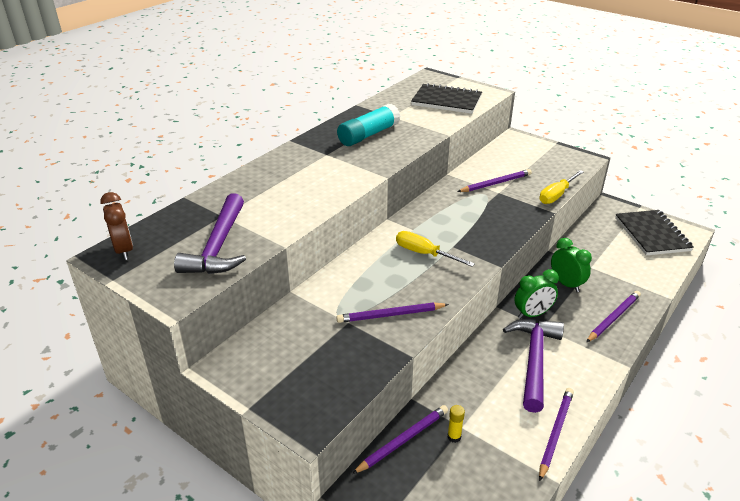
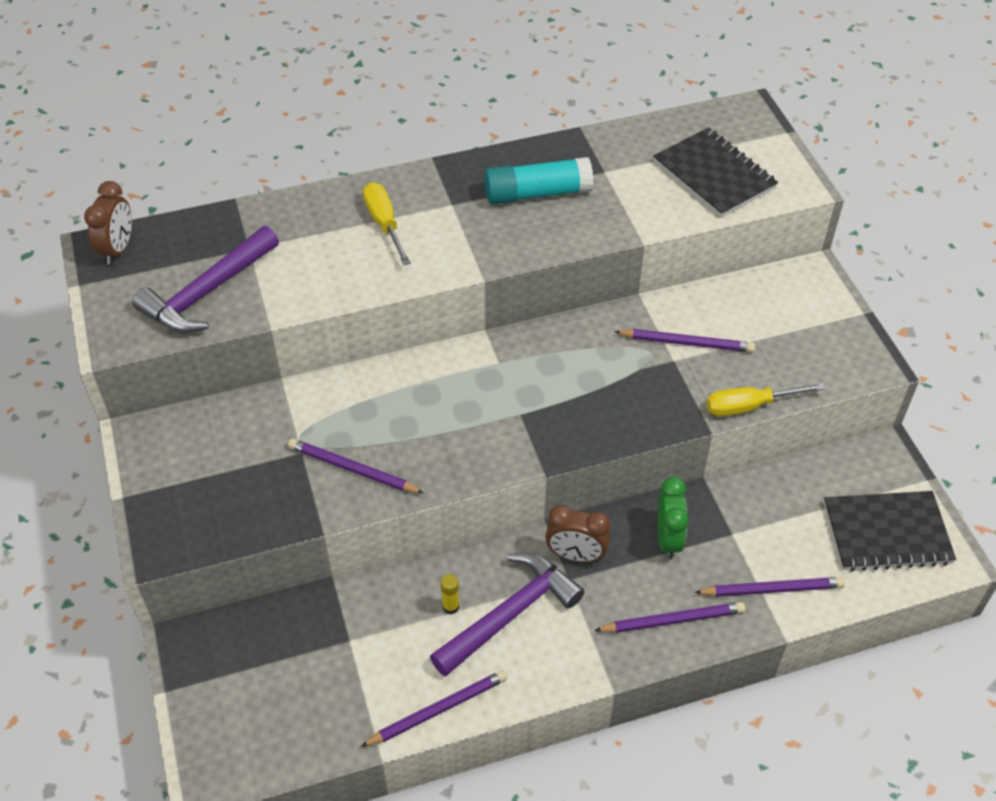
camera: 35 degrees right, 15 degrees up
(403, 440) = (278, 616): purple pencil -> purple pencil (771, 589)
(424, 254) = (475, 406): yellow screwdriver -> yellow screwdriver (384, 224)
(454, 437) = (330, 645): yellow glue stick -> yellow glue stick (450, 607)
(532, 314) = (576, 555): green clock -> brown clock
(652, 234) = (886, 533): black notebook -> black notebook turned 60 degrees clockwise

